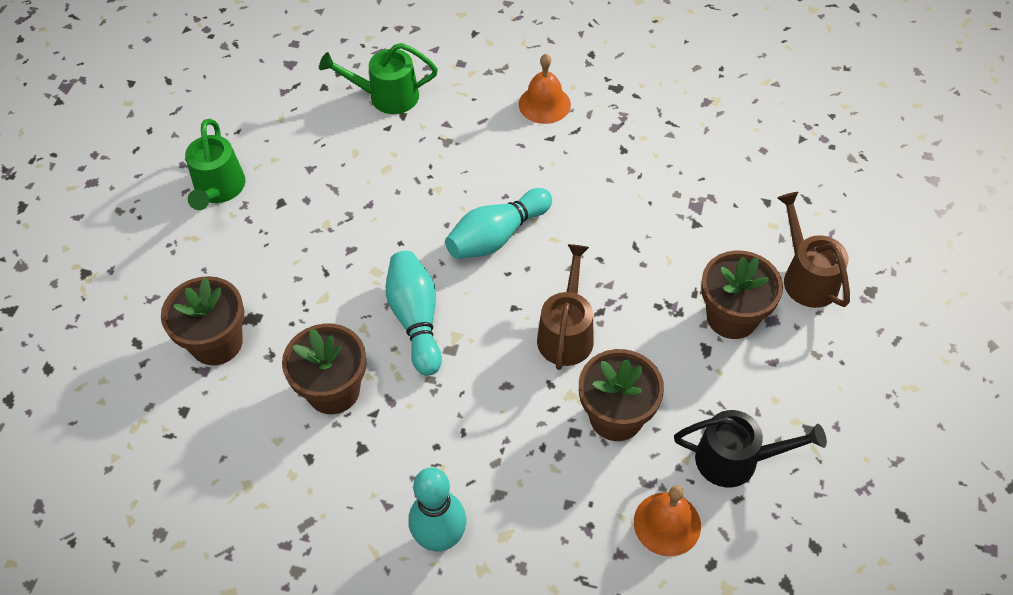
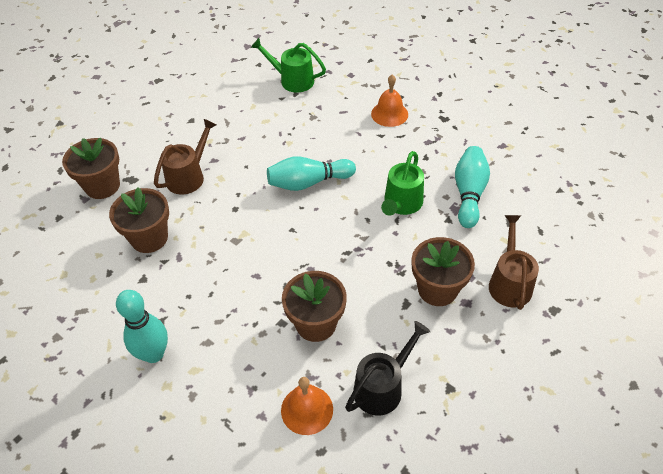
camera: 25 degrees right, 5 degrees down
(218, 190) = (161, 102): green watering can -> green watering can (401, 204)
(416, 319) = (226, 214): turquoise bowling pin -> turquoise bowling pin (469, 194)
(566, 332) = (316, 257): brown watering can -> brown watering can (189, 176)
(736, 460) = (382, 387): black watering can -> black watering can turned 75 degrees counterclockwise

